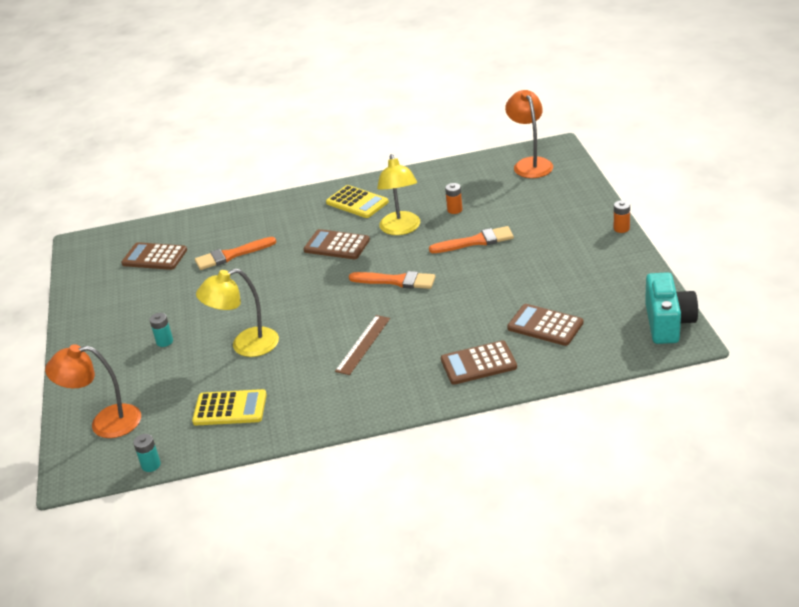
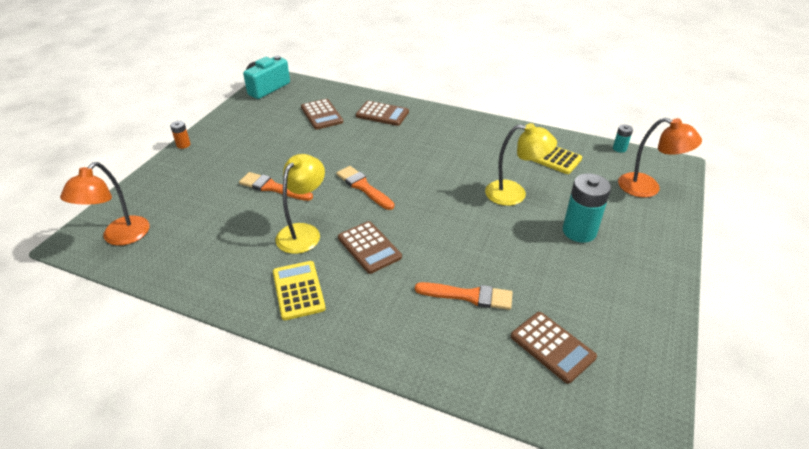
camera: 150 degrees left, 5 degrees up
(164, 341) = (579, 231): turquoise battery -> turquoise battery, size x2.08
(363, 344) = (433, 155): brown ruler -> none
(454, 210) = (242, 226): orange battery -> none

